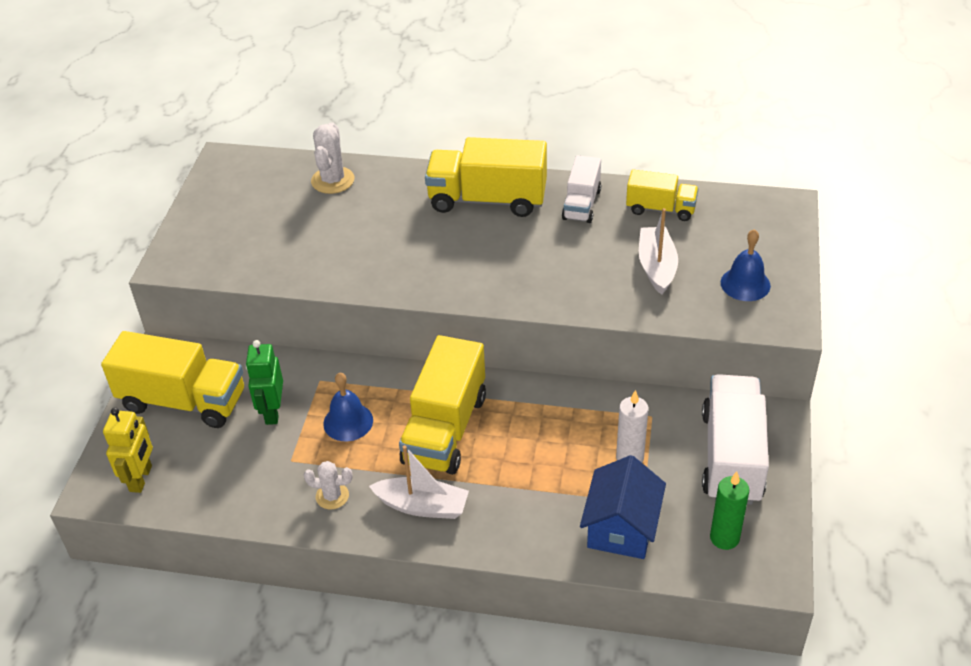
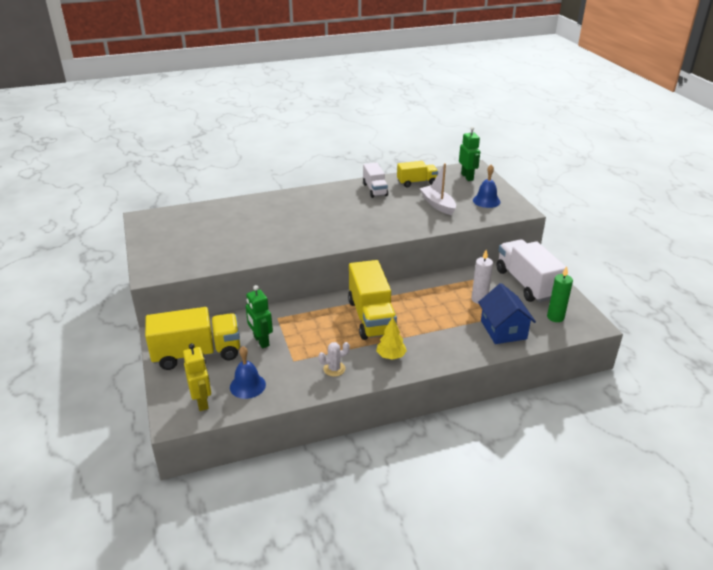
camera: 30 degrees left, 10 degrees down
(333, 180) = (223, 211): white cactus -> none
(348, 422) = (312, 331): blue bell -> blue bell (247, 385)
(422, 506) = (391, 356): white boat -> yellow tree
(487, 200) = (322, 199): yellow truck -> none
(756, 222) = (467, 177): none -> green robot

